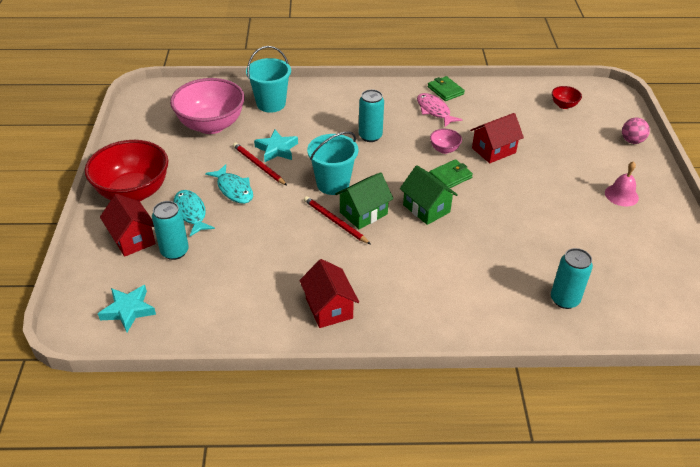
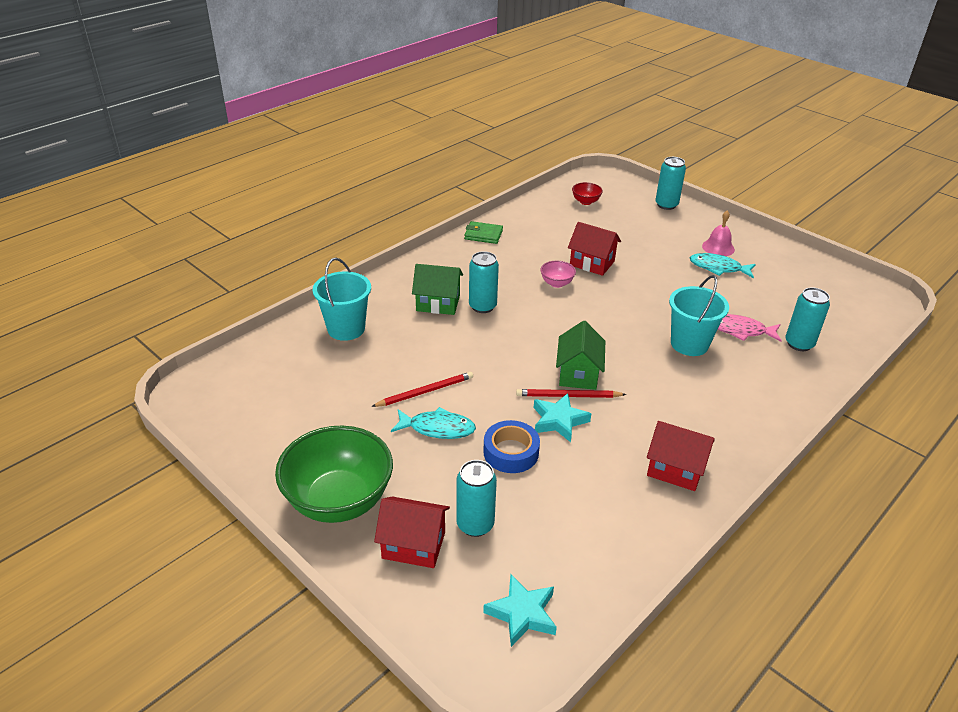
camera: 45 degrees left, 5 degrees down
(133, 192) = (339, 501): red bowl -> green bowl
(190, 213) = (431, 478): turquoise fish -> turquoise fish (718, 268)
(211, 125) = (316, 383): pink bowl -> none
(251, 229) = (511, 452): none -> blue tape
(258, 165) = (425, 391): red pencil -> red pencil turned 150 degrees clockwise
(277, 149) = (419, 367): turquoise star -> turquoise star (559, 421)
(333, 184) = (516, 366): turquoise bucket -> turquoise bucket (689, 344)
(426, 208) = (617, 338): green house -> green house (438, 303)
(434, 111) = (500, 256): pink fish -> pink fish (740, 330)
(450, 176) = (594, 302): green wallet -> none
(493, 150) = (592, 263): red house -> red house turned 75 degrees counterclockwise
(632, 141) = (666, 205): pink ball -> turquoise can

